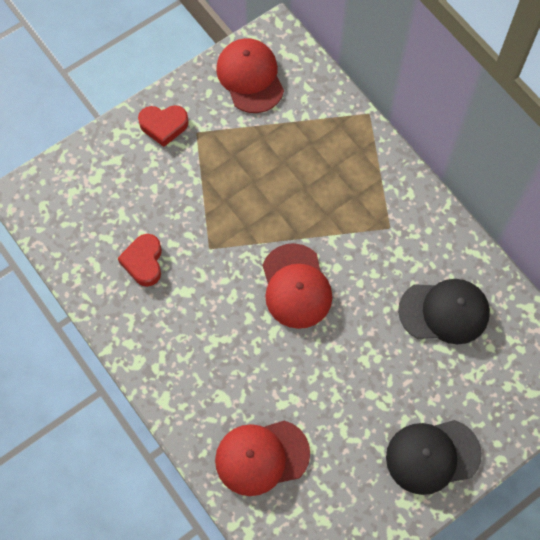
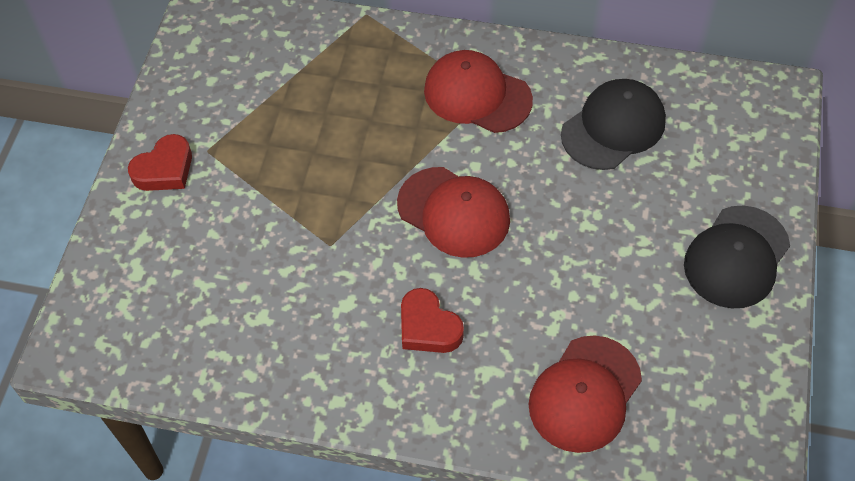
camera: 40 degrees left, 10 degrees down
(143, 262) = (273, 311): red heart -> red heart (428, 327)
(250, 77) = (213, 63): red cap -> red cap (477, 95)

